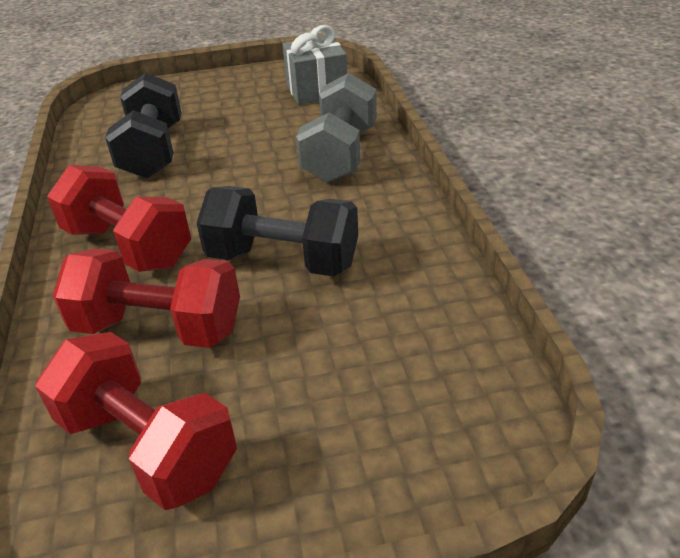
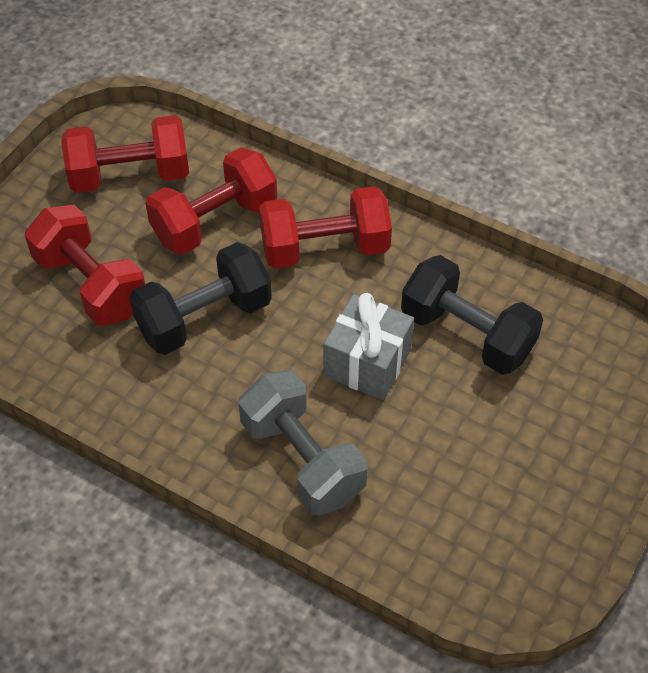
camera: 130 degrees right, 15 degrees up
(316, 90) = (463, 548): grey gift -> grey gift (367, 363)
(336, 352) = (91, 285): none -> red dumbbell

